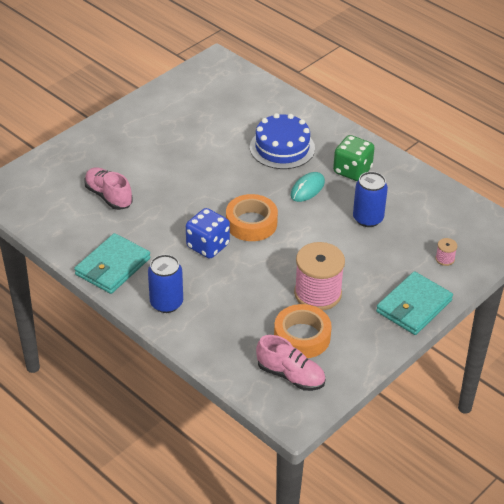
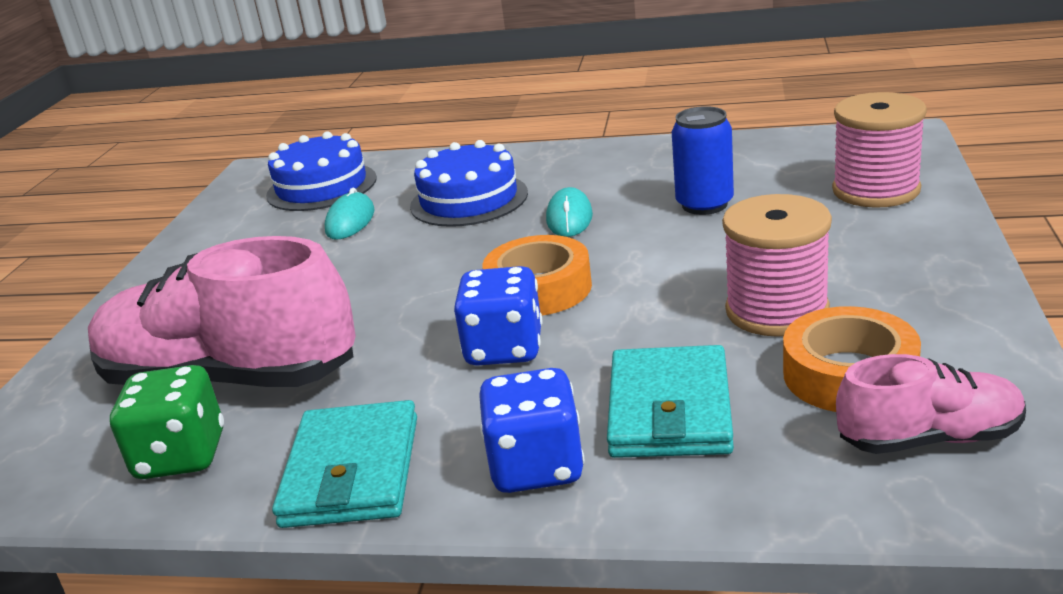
camera: 30 degrees left, 15 degrees down
(108, 196) = (230, 378): pink shoe -> pink shoe, size x1.93
(166, 303) = (536, 467): blue can -> blue dice
(223, 129) = (350, 221): none -> turquoise mouse
(233, 94) = (321, 187): none -> blue cake
(352, 171) = (604, 176): green dice -> green dice (181, 456)
(414, 306) = (934, 251): turquoise wallet -> turquoise wallet (669, 409)
(445, 259) = (876, 190): pink spool -> pink spool, size x2.38

